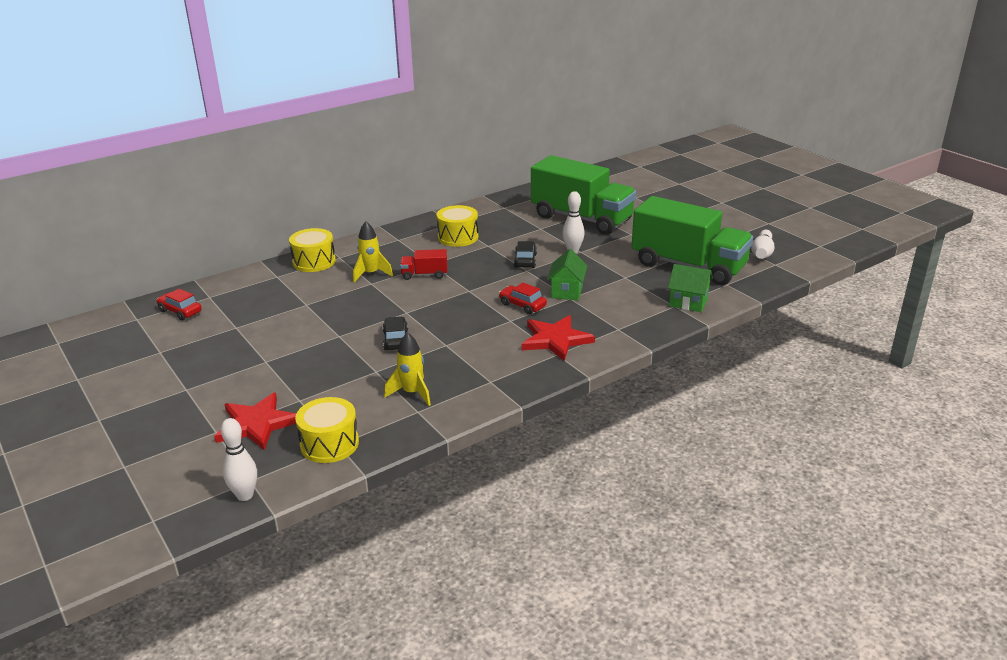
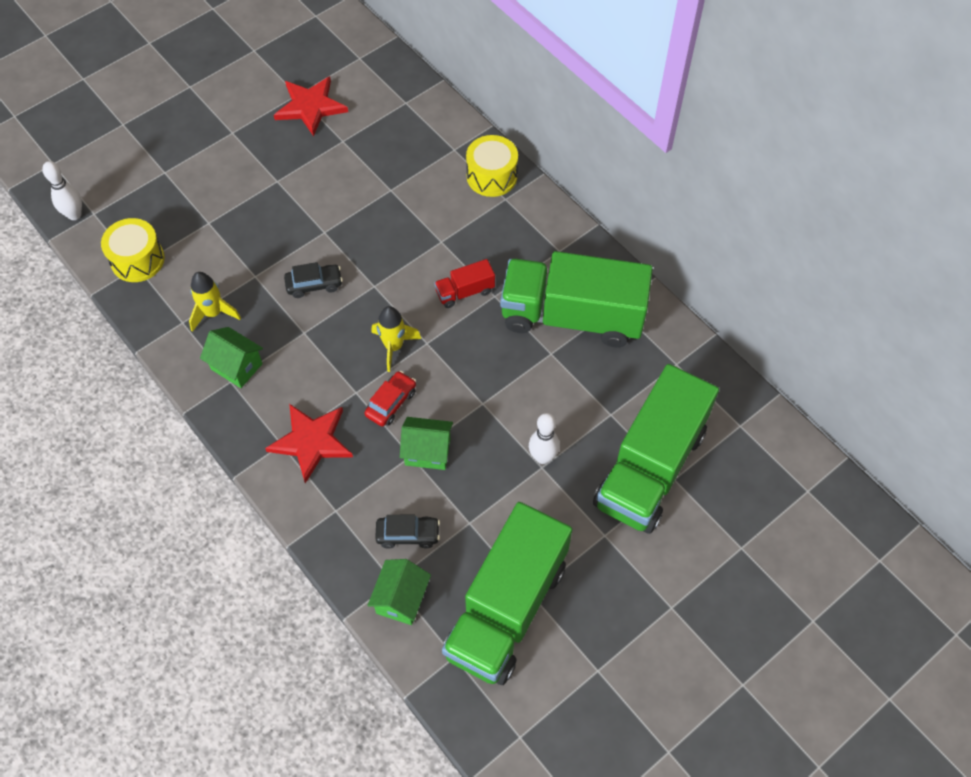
camera: 85 degrees right, 30 degrees up
(180, 311) = (374, 87): red car -> none
(257, 424) = (172, 199): red star -> red star (310, 107)
(371, 274) = (464, 237): yellow rocket -> yellow rocket (394, 347)
(424, 274) = (465, 292): red truck -> red truck turned 105 degrees counterclockwise
(458, 237) = (572, 316): yellow drum -> green truck
(475, 378) = (236, 366): none -> green house
(525, 261) = (509, 400): black car -> black car (408, 534)
(762, 253) = (556, 723): white bowling pin -> none

